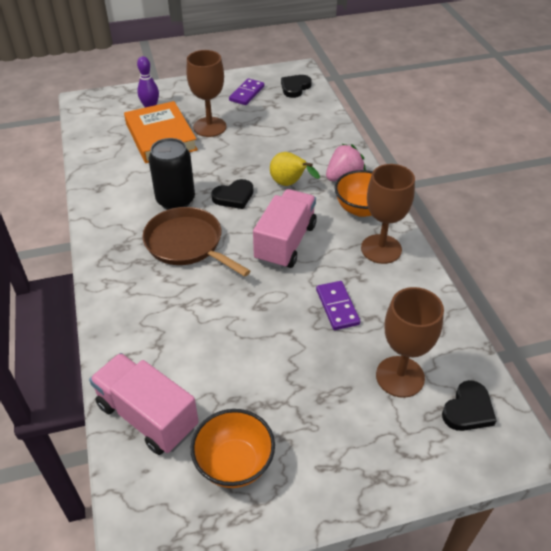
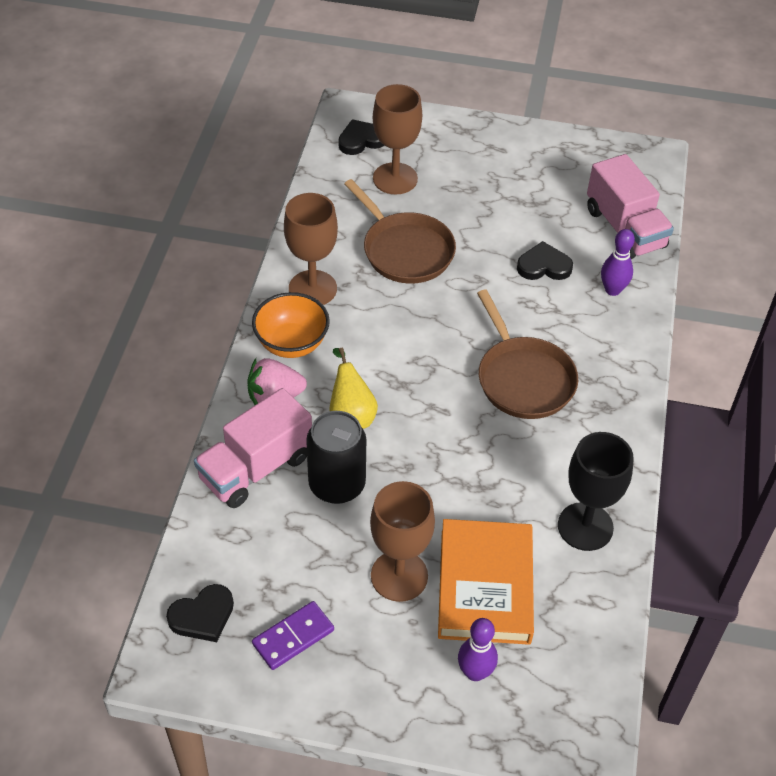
camera: 155 degrees left, 5 degrees up
(112, 178) = (585, 526): none -> black goblet
(140, 342) = (612, 290): none -> purple bowling pin
(175, 200) = (511, 449): black can -> black can (337, 485)
(234, 196) = (434, 424): black heart -> black heart (544, 266)
(234, 463) = (566, 174): orange bowl -> none
(285, 243) = (410, 336): pink truck -> pink truck (256, 468)
(337, 307) = (405, 250): purple domino -> brown pan

